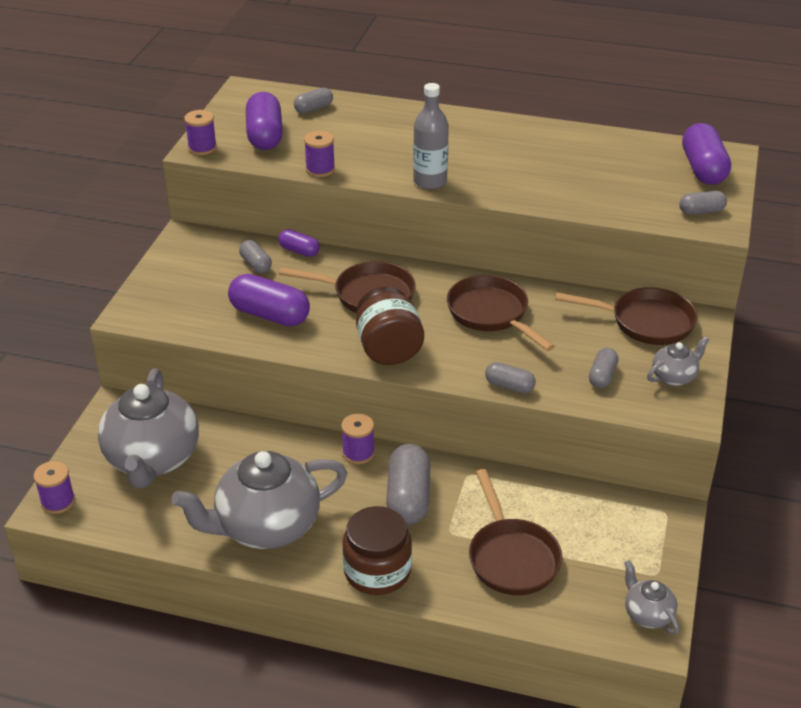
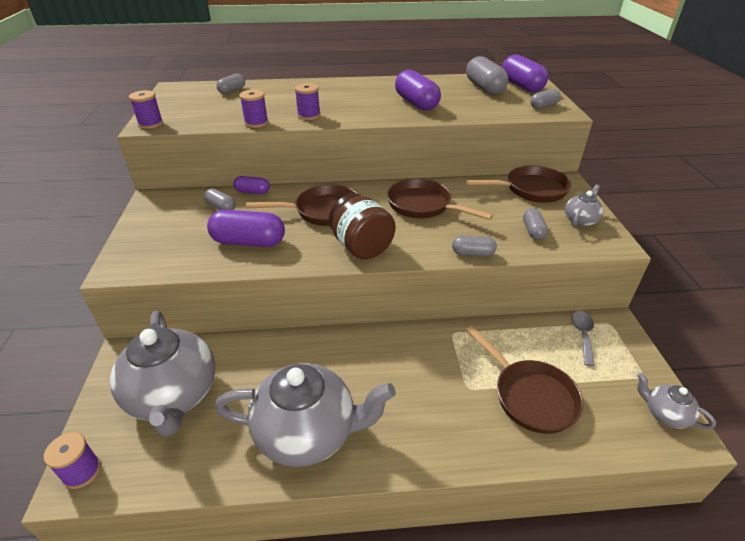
camera: 20 degrees left, 0 degrees up
(265, 136) = (201, 110): purple capsule -> purple capsule (416, 103)
(266, 526) = (307, 433): grey teapot -> grey teapot turned 135 degrees counterclockwise
(358, 453) = (357, 339): purple spool -> purple spool (309, 115)
(377, 571) = (429, 446): brown jar -> none
(408, 498) = (418, 367): grey capsule -> grey capsule (484, 88)
(430, 181) = (346, 118): grey bottle -> none
(620, 516) = (582, 335): none -> grey spoon

